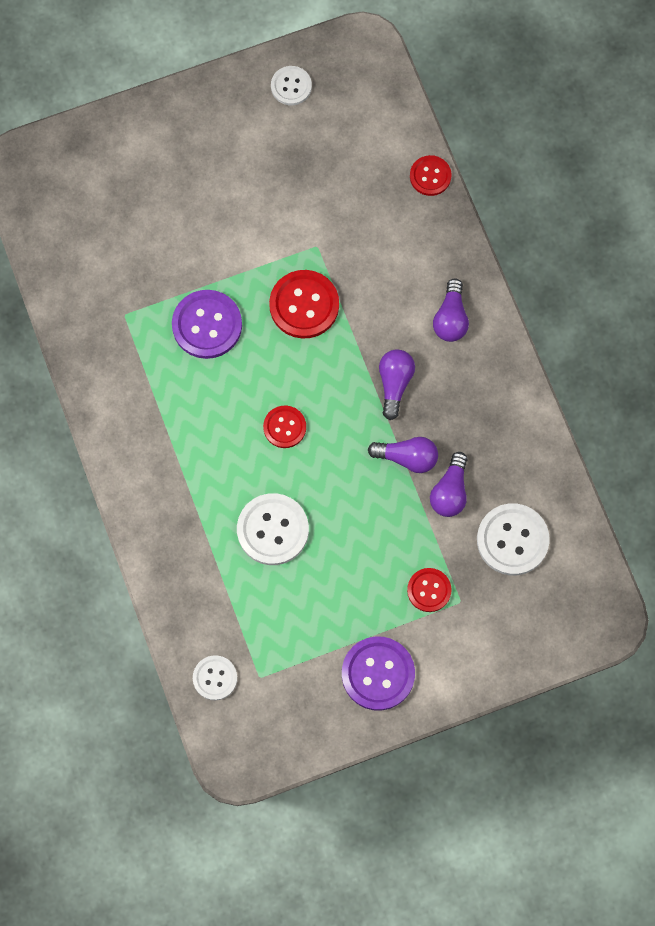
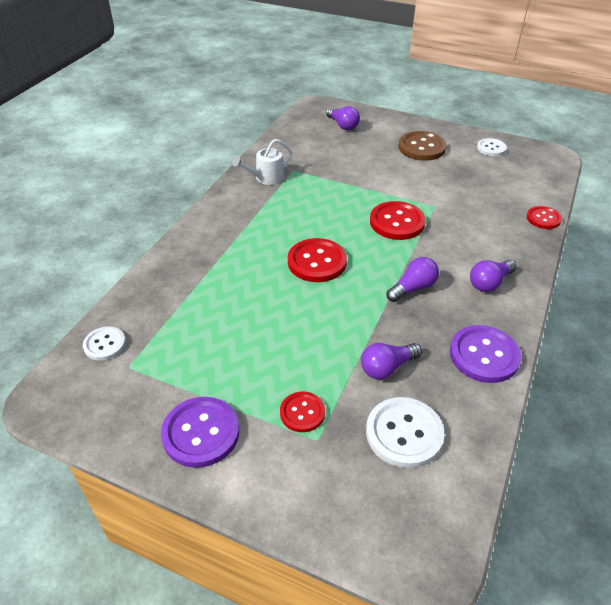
camera: 45 degrees right, 30 degrees down
(110, 352) = (266, 178): none -> white watering can
(207, 325) = (330, 198): purple button -> purple button (484, 355)
(218, 150) = (421, 147): none -> brown button
(272, 530) = (244, 301): white button -> none
(284, 427) = (317, 262): red button -> red button, size x1.65
(407, 457) = (378, 328): purple light bulb -> purple light bulb (343, 125)

